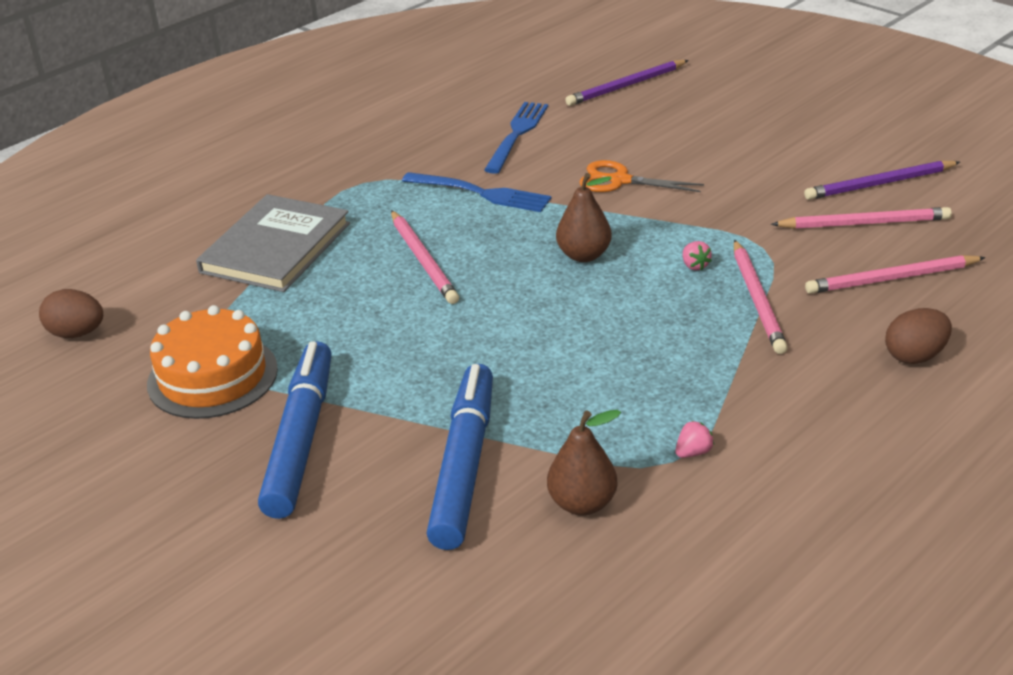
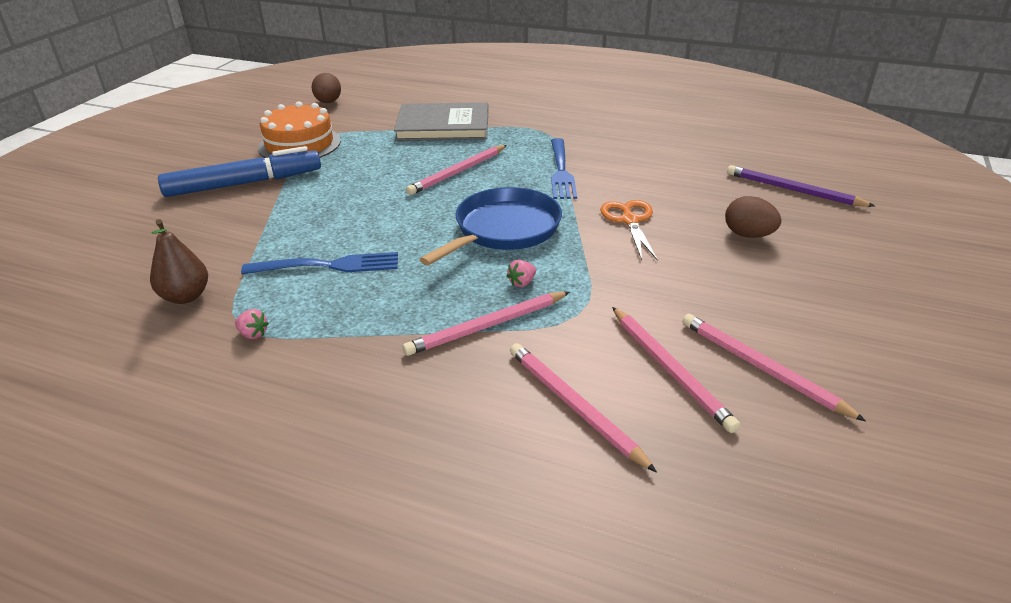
camera: 65 degrees right, 0 degrees up
(464, 465) = (224, 242): blue marker -> none
(517, 134) = (659, 164): blue fork -> blue fork (328, 266)
(584, 255) = (504, 229): brown pear -> blue pan
(879, 184) = (761, 368): purple pencil -> pink pencil
(915, 356) = (437, 445): brown egg -> brown egg (748, 235)

